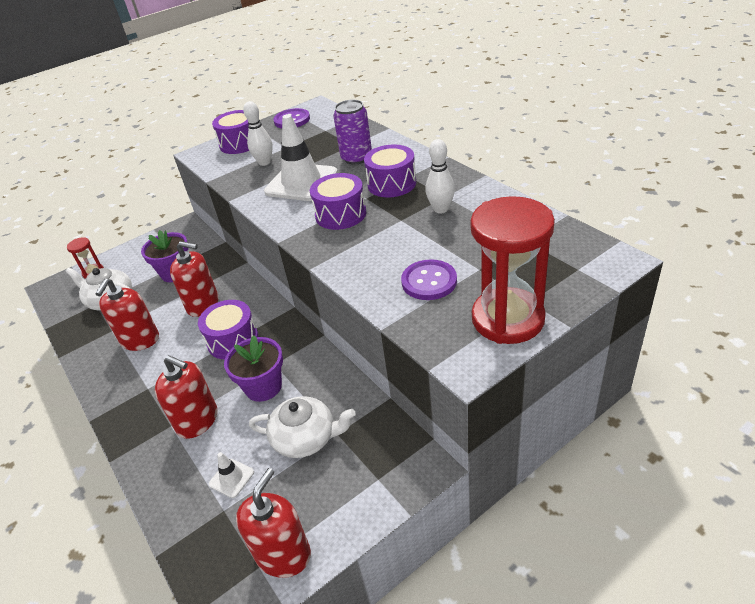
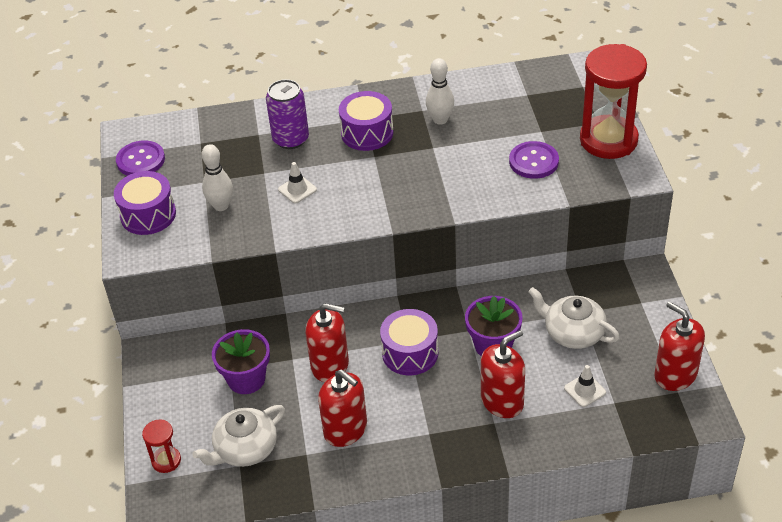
camera: 65 degrees left, 5 degrees up
(203, 304) = (330, 365): red soap dispenser -> red soap dispenser turned 60 degrees clockwise
(301, 182) = (297, 189): white traffic cone -> white traffic cone, size x0.44
(305, 438) = (573, 332): white teapot -> white teapot turned 90 degrees counterclockwise
(340, 214) = (386, 180): purple drum -> none

